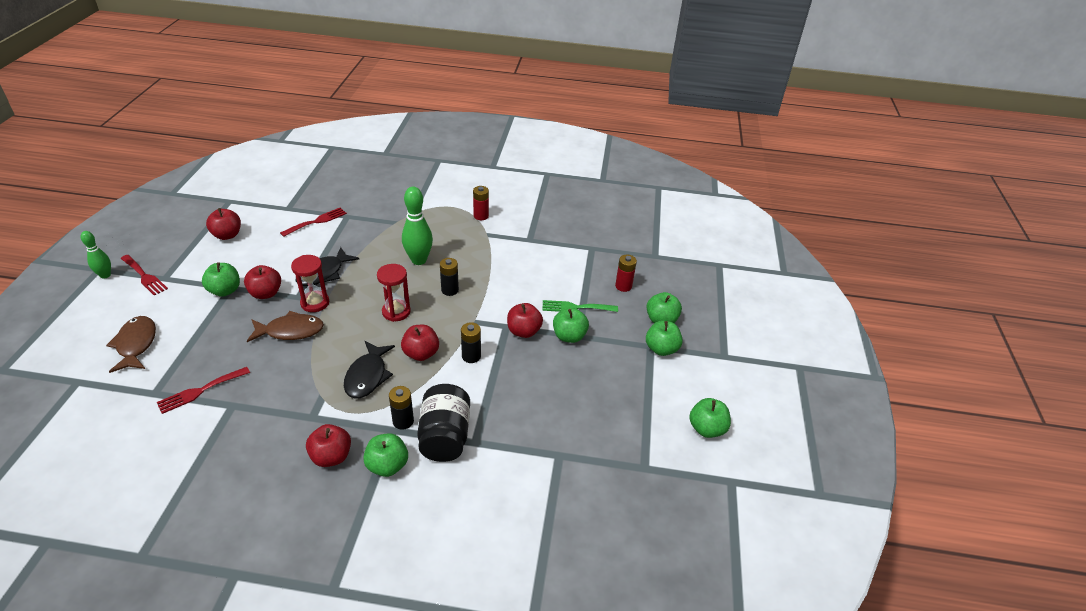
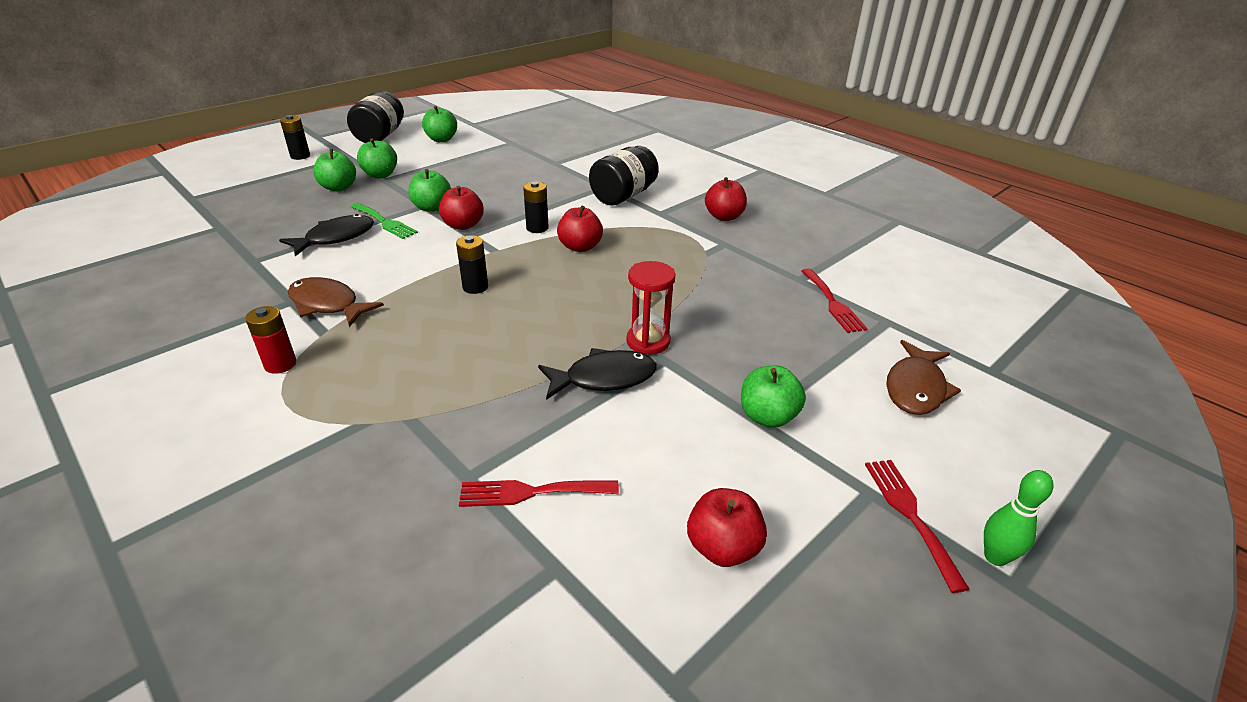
camera: 140 degrees left, 5 degrees down
(200, 391) = (833, 303): red fork -> red fork turned 75 degrees clockwise
(266, 293) = (707, 384): red apple -> none
(290, 331) = (701, 321): brown fish -> brown fish (327, 304)
(367, 376) = (649, 251): black fish -> black fish (335, 238)
(387, 466) = (683, 198): green apple -> none
(396, 312) = (561, 291): red hourglass -> none
(403, 421) = (647, 214): black battery -> black battery (300, 156)
(419, 260) = (460, 338): green bowling pin -> none
(623, 286) = (309, 218): red battery -> none
(759, 399) = (380, 136): none -> black jar

